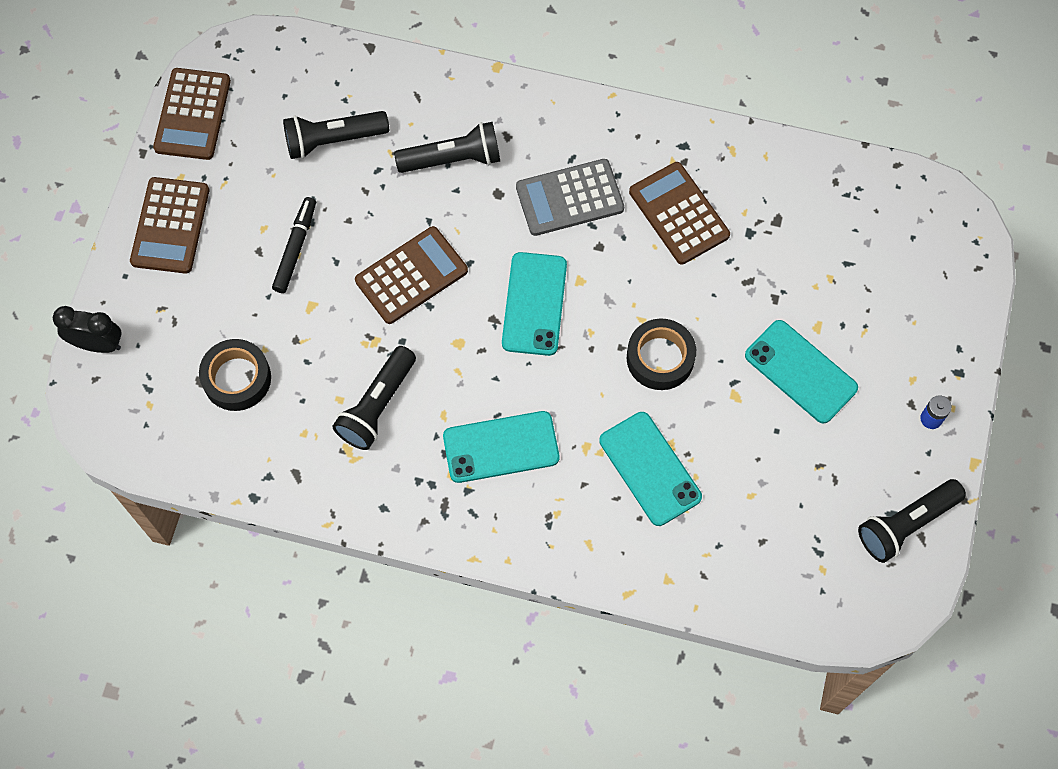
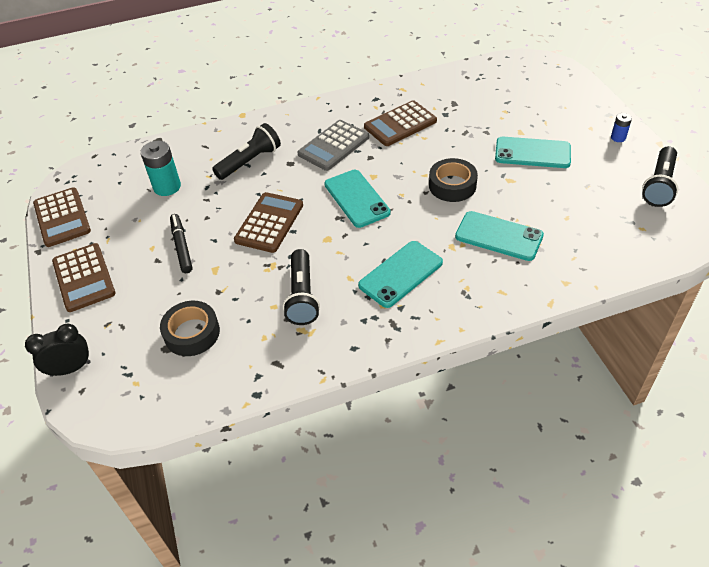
camera: 30 degrees left, 20 degrees down
(333, 140) = (167, 187): black flashlight -> turquoise battery
(679, 214) = (400, 124): brown calculator -> brown calculator turned 60 degrees counterclockwise

